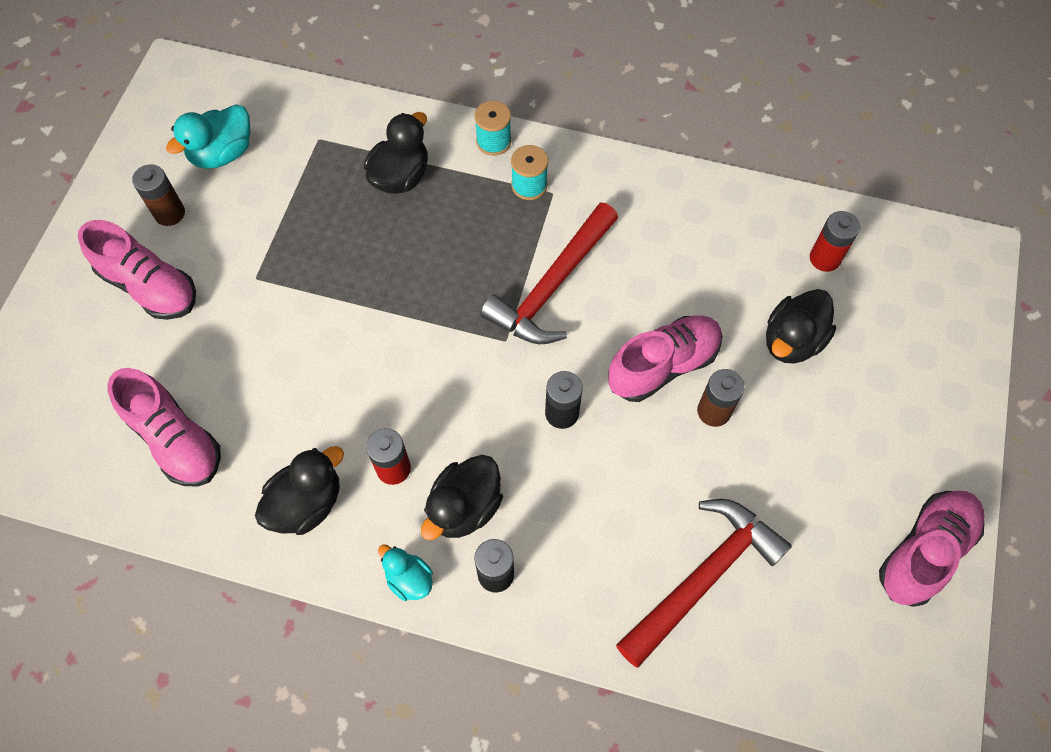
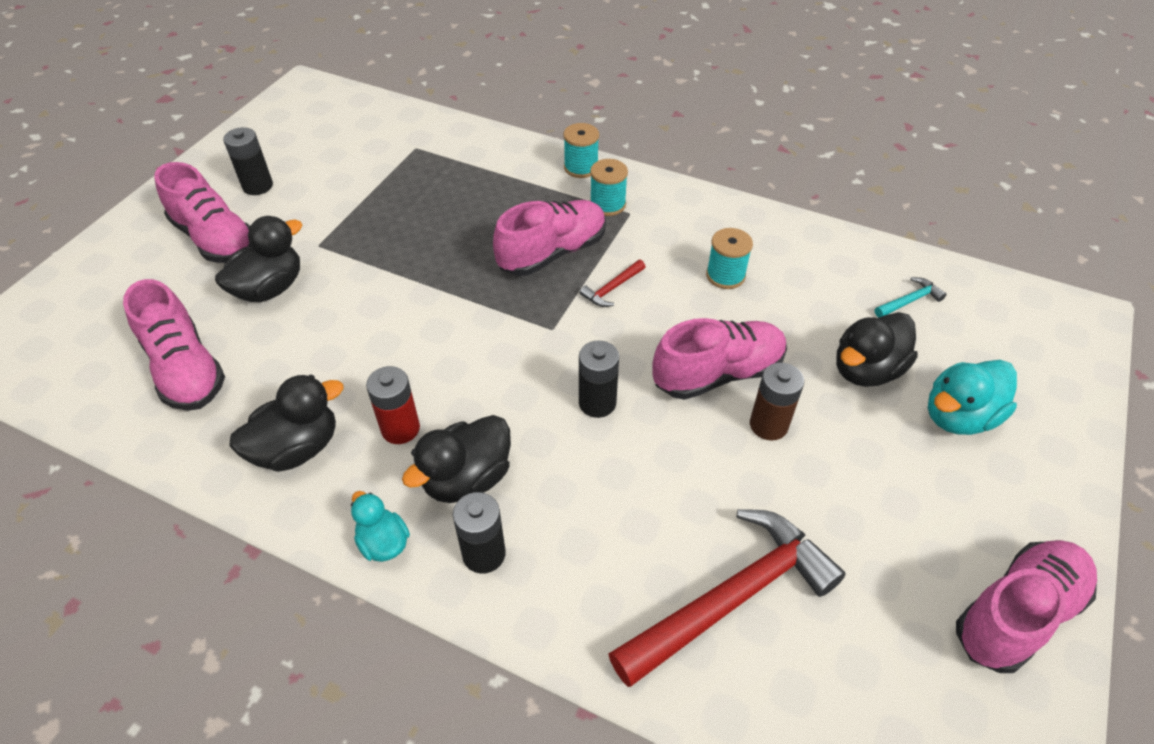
camera: 10 degrees right, 15 degrees down
(169, 213) = (258, 186): brown battery -> black battery
(222, 153) = (324, 148): turquoise duck -> turquoise duck (958, 416)
(400, 176) = (484, 184): black duck -> black duck (270, 288)
(487, 253) = (552, 253): none -> pink shoe
(552, 286) = (612, 289): red hammer -> red hammer, size x0.41
(655, 255) = (725, 275): none -> turquoise spool
(825, 258) = (909, 301): red battery -> turquoise hammer

